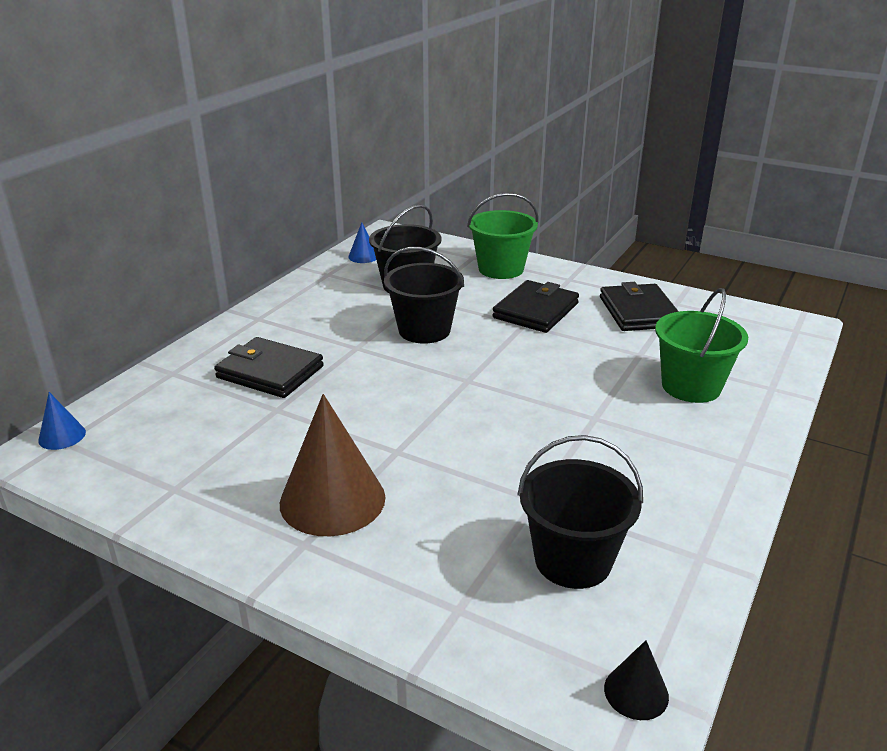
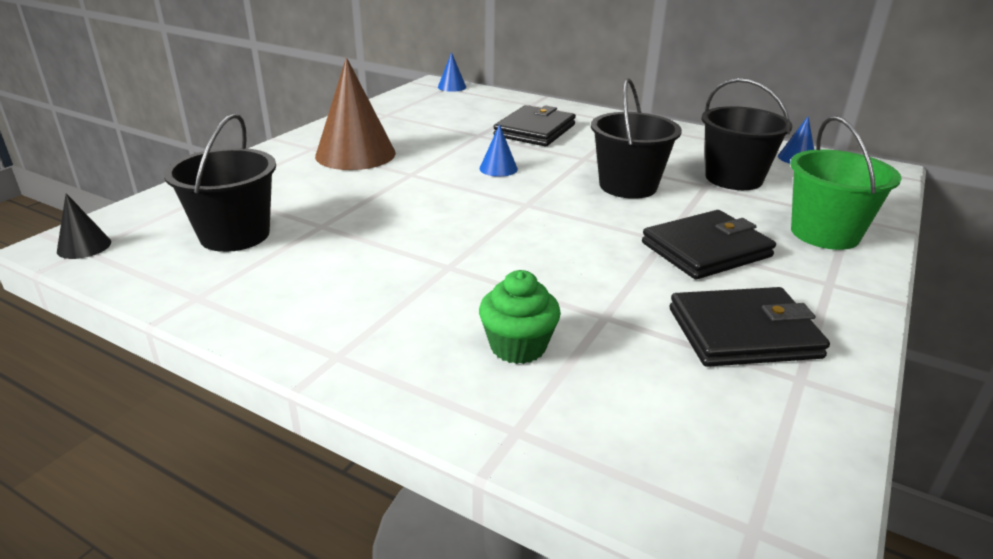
camera: 90 degrees right, 0 degrees up
(383, 395) = (498, 168): none -> blue cone
(536, 311) = (706, 250): black wallet -> black wallet turned 60 degrees counterclockwise
(691, 386) = (518, 346): green bucket -> green cupcake

